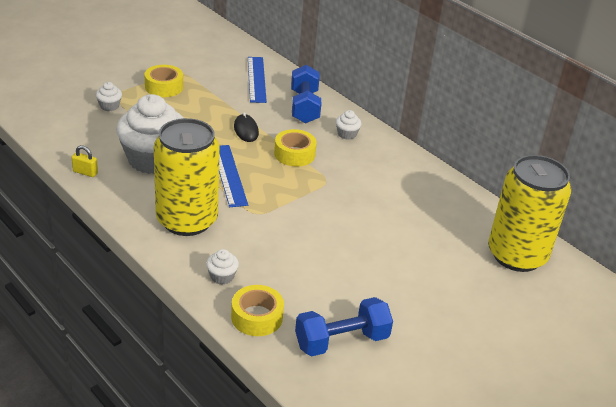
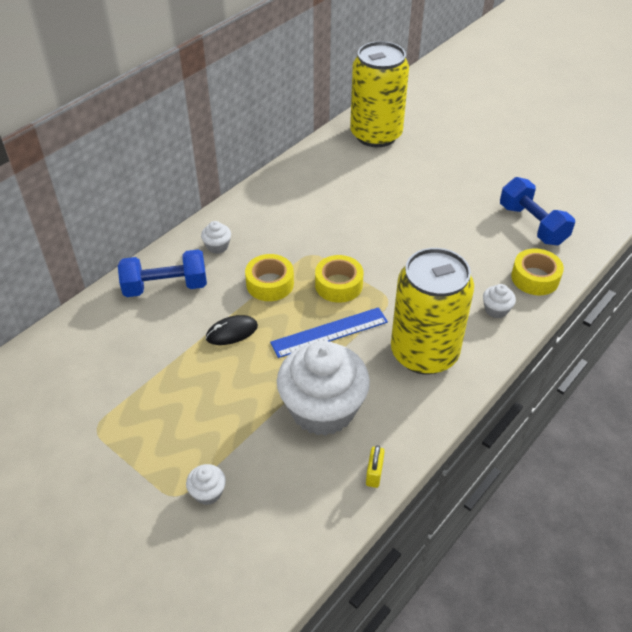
camera: 95 degrees left, 10 degrees up
(164, 87) = (141, 439): yellow tape -> yellow tape (338, 285)
(256, 79) = (103, 340): blue ruler -> none

